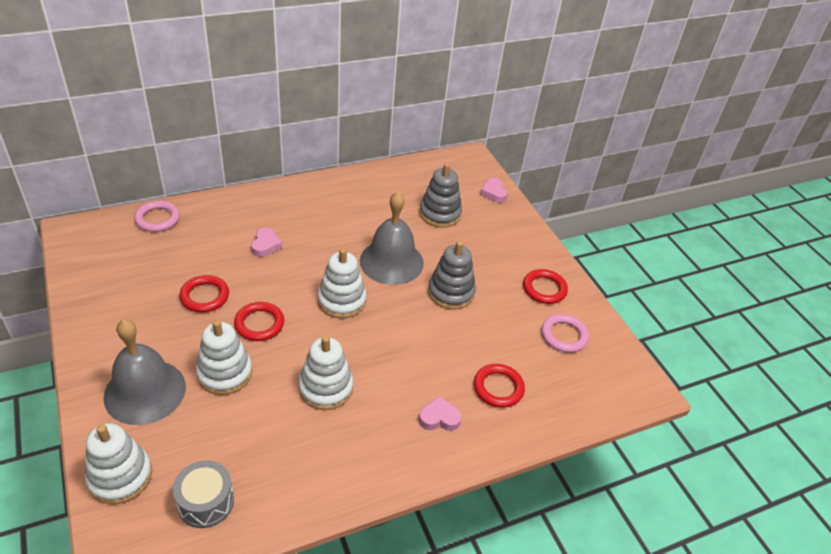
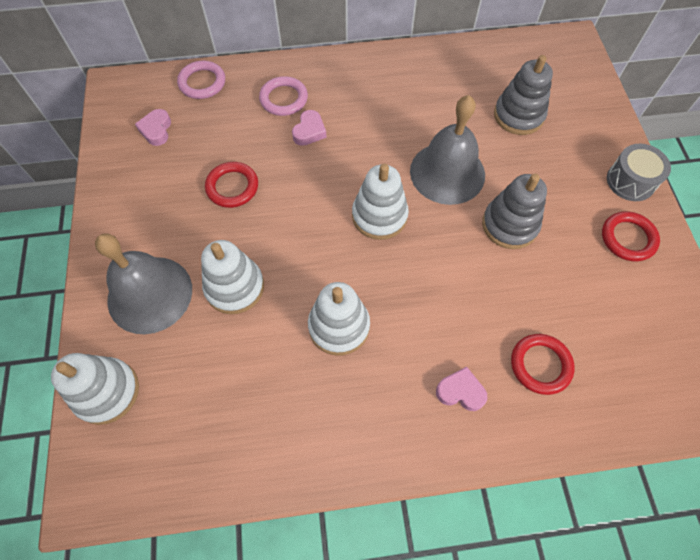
camera: 20 degrees right, 20 degrees up
(206, 502) = (185, 442): grey drum -> grey drum (630, 181)
(259, 324) = (283, 231): red ring -> none
(493, 193) = (591, 95): pink heart -> pink heart (156, 130)
(564, 335) = (639, 308): pink ring -> pink ring (284, 99)

